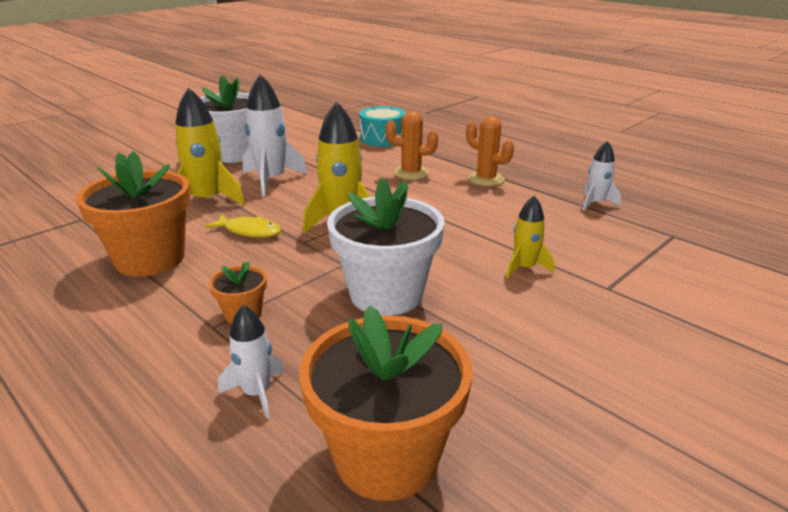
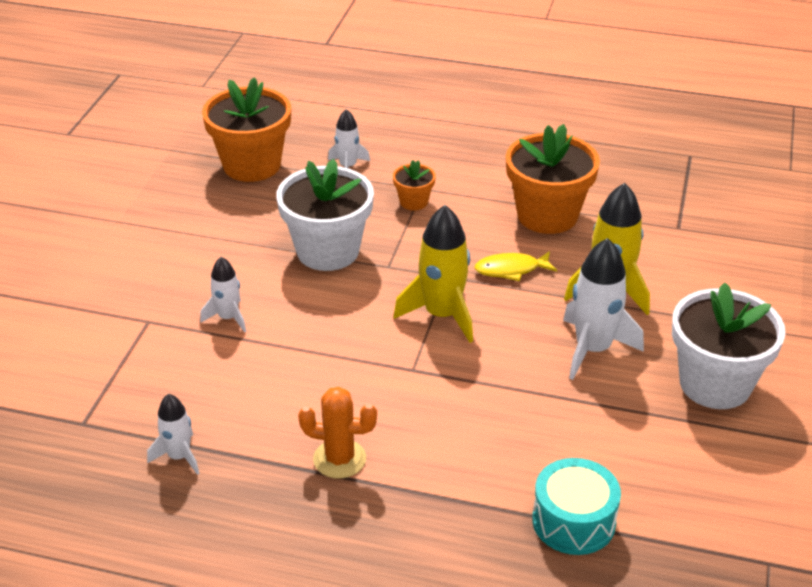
camera: 150 degrees right, 10 degrees up
(411, 173) = (446, 434): orange cactus -> none
(524, 268) = (228, 318): yellow rocket -> white rocket

